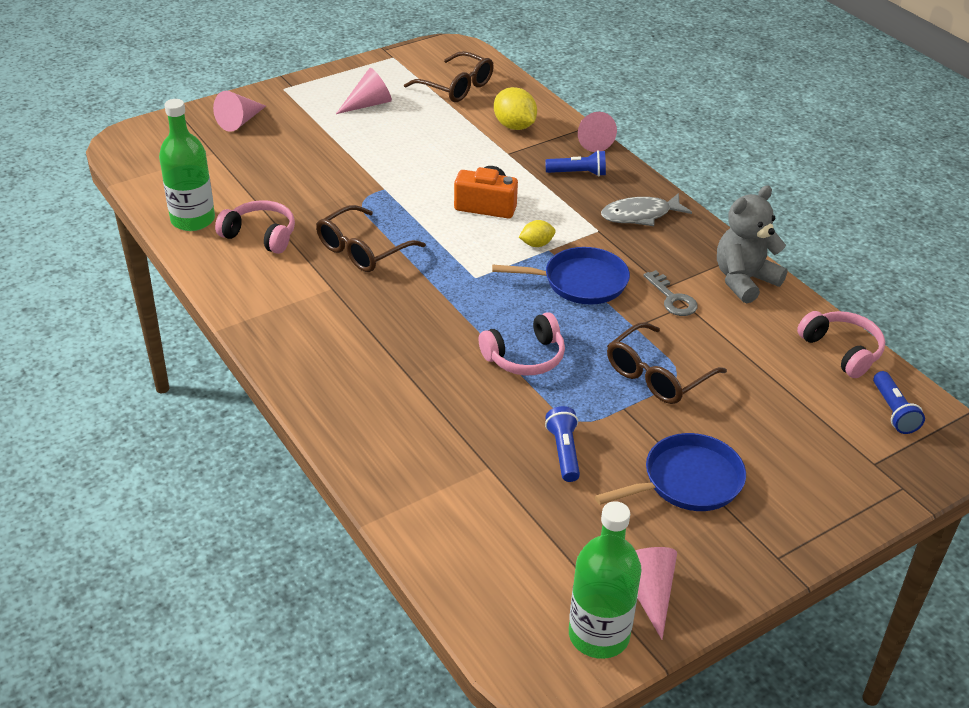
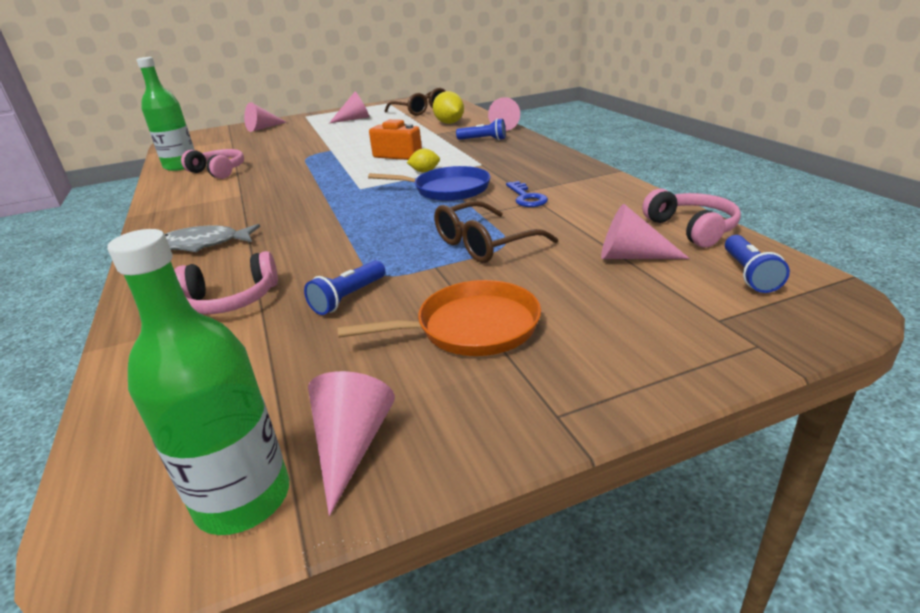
camera: 15 degrees right, 10 degrees down
(362, 250) = (284, 177): brown glasses -> none
(525, 357) = (364, 232): pink headphones -> pink headphones (231, 300)
(563, 452) = (348, 298): blue flashlight -> blue flashlight turned 150 degrees counterclockwise
(640, 215) = (522, 156): grey fish -> grey fish (203, 244)
(672, 298) = (526, 197): grey key -> blue key
(688, 481) = (472, 327): blue pan -> orange pan
(744, 280) = (600, 187): grey teddy bear -> none
(795, 390) = (631, 256): none -> pink cone

